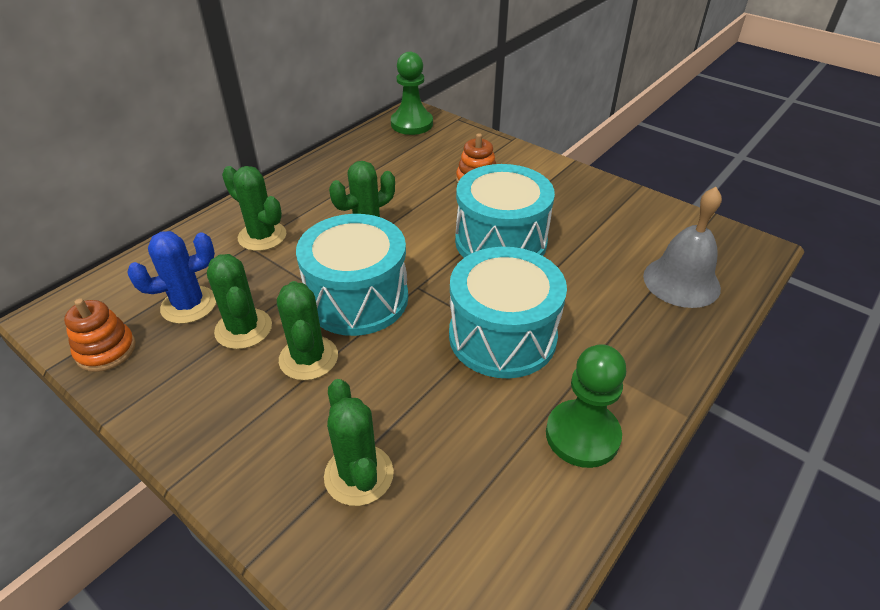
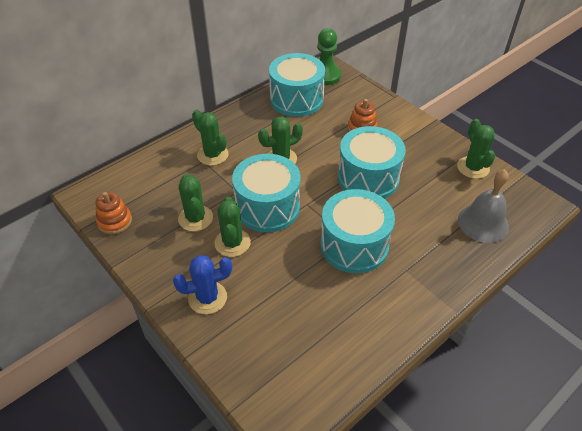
camera: 10 degrees right, 5 degrees up
(189, 305) = (164, 198): blue cactus -> blue cactus (207, 298)
(359, 475) = (252, 317): green cactus -> green cactus (473, 167)
(377, 154) = (296, 99): none -> turquoise drum
(582, 435) = (388, 314): green pawn -> none

